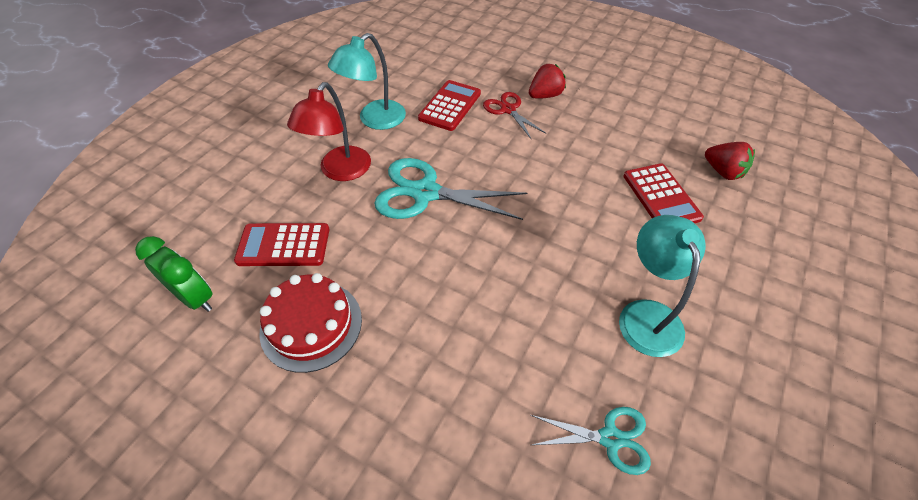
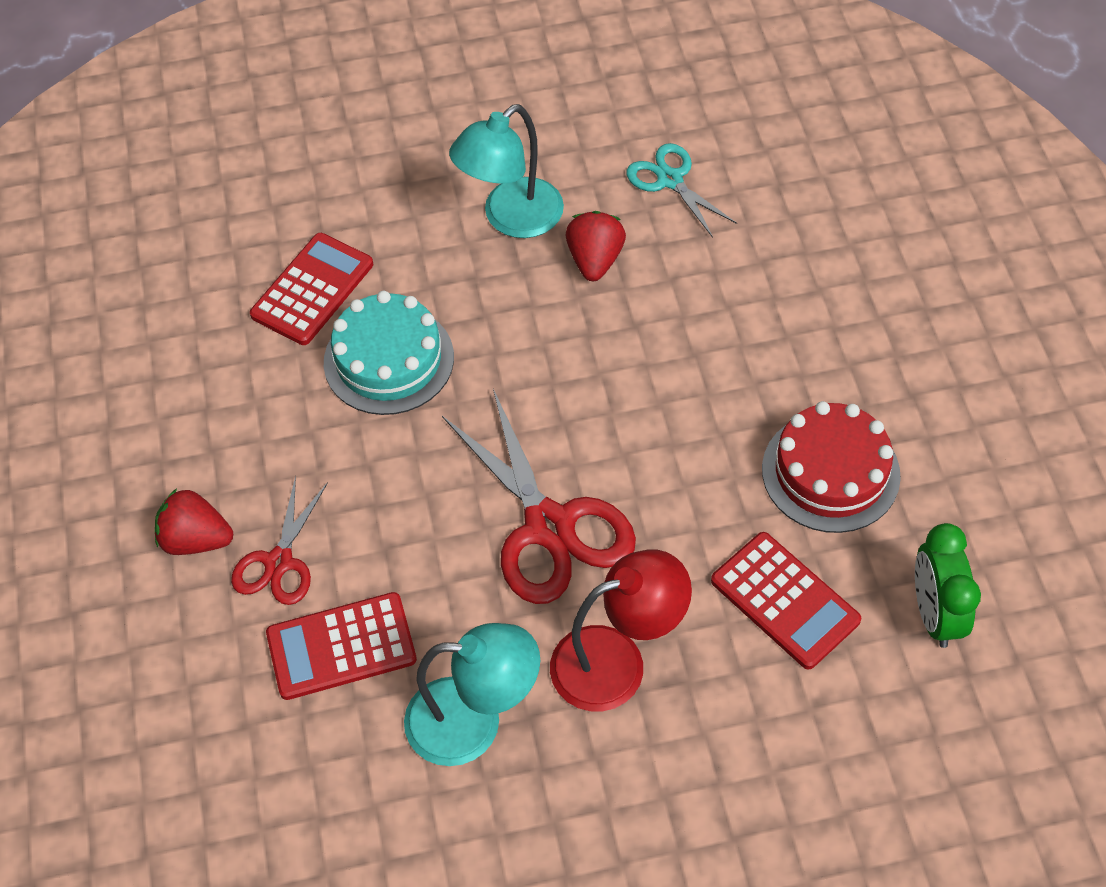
camera: 130 degrees left, 5 degrees up
(425, 193) = (549, 526): turquoise scissors -> red scissors
(584, 198) = (389, 359): none -> turquoise cake
(723, 172) = (203, 255): red strawberry -> red strawberry (595, 260)

